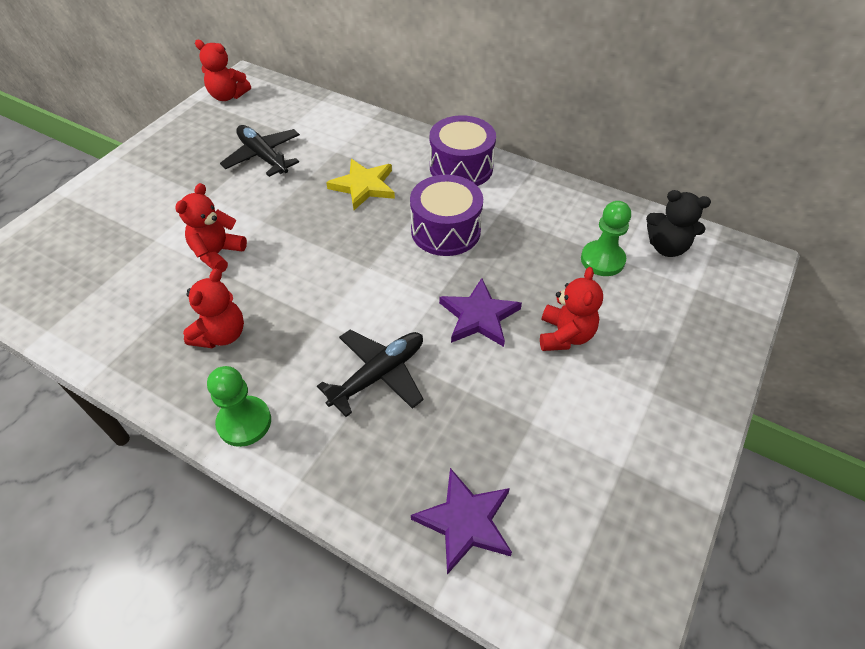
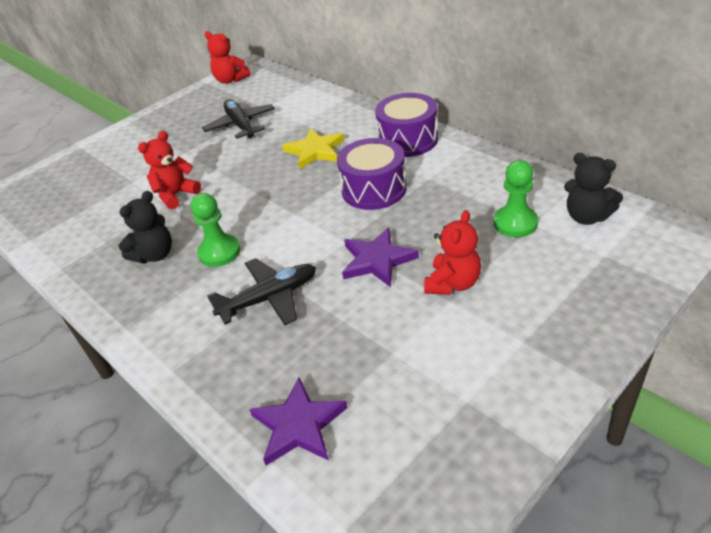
camera: 20 degrees right, 10 degrees down
(221, 335) = (154, 255): red teddy bear -> black teddy bear
(244, 422) = (146, 321): green pawn -> green pawn (219, 252)

